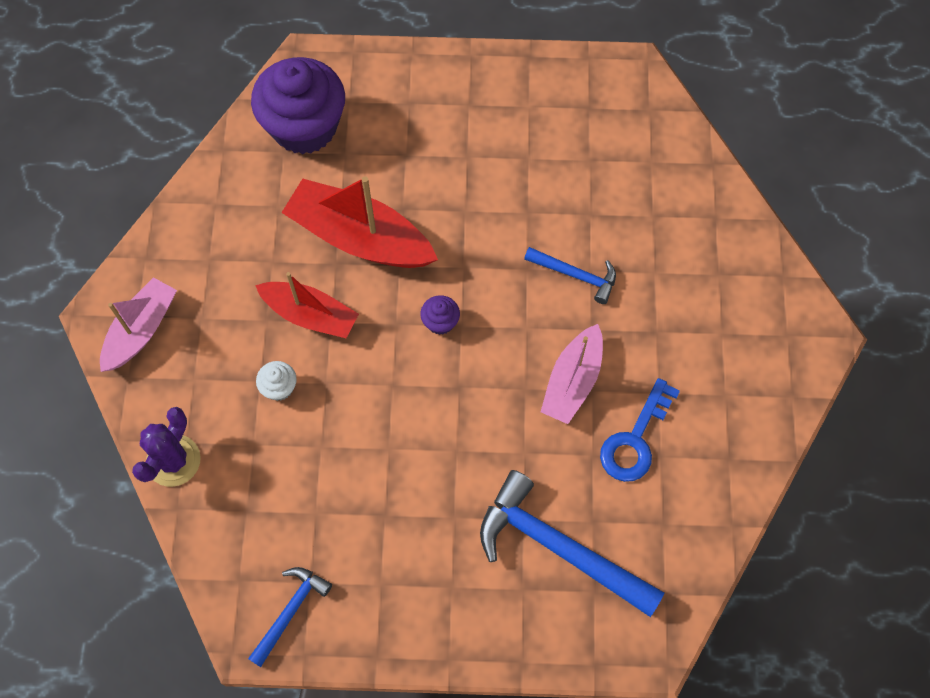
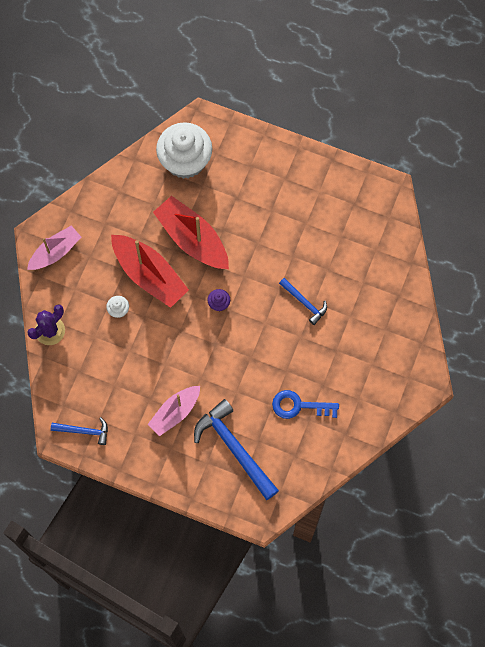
camera: 20 degrees right, 5 degrees up
(291, 611) = (84, 431): blue hammer -> blue hammer turned 45 degrees clockwise
(304, 127) = (185, 161): purple cupcake -> white cupcake
(310, 315) = (149, 275): red boat -> red boat, size x1.54
(572, 381) = (278, 362): pink boat -> pink boat (175, 412)
(635, 439) = (299, 406): blue key -> blue key turned 45 degrees clockwise

